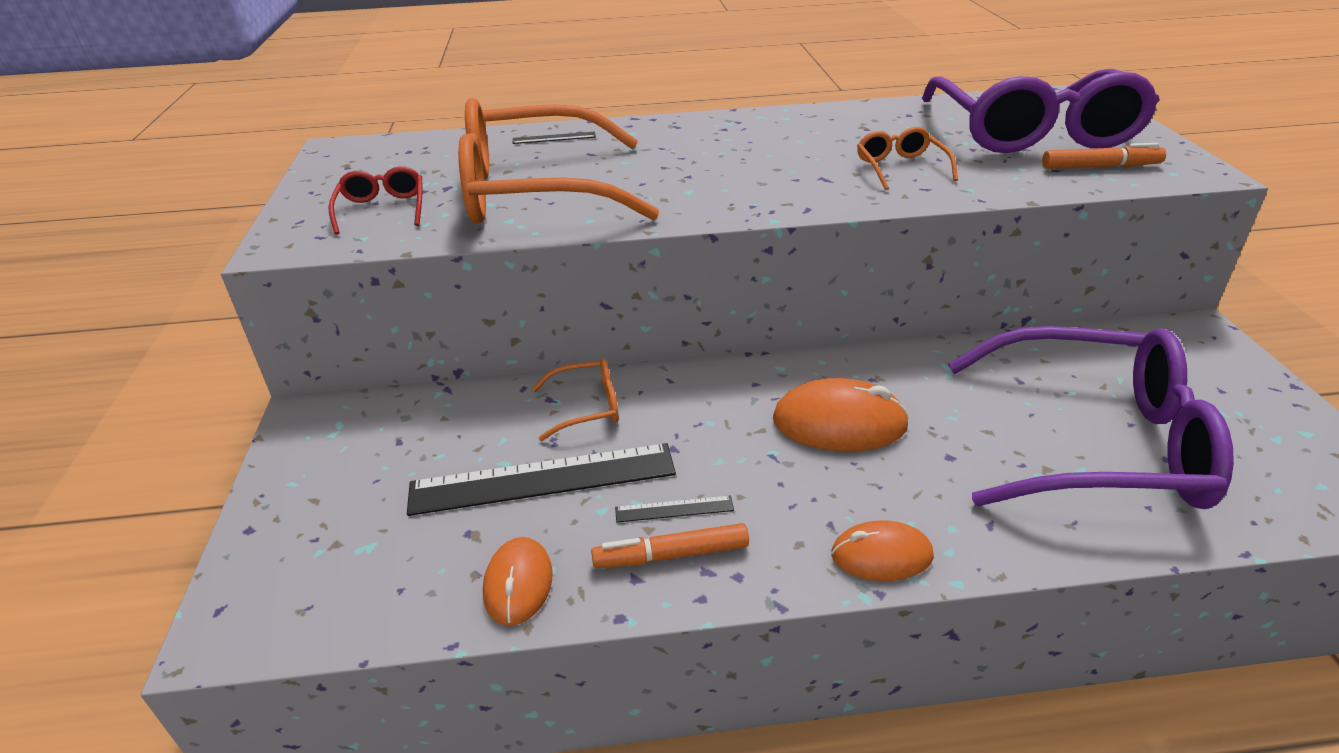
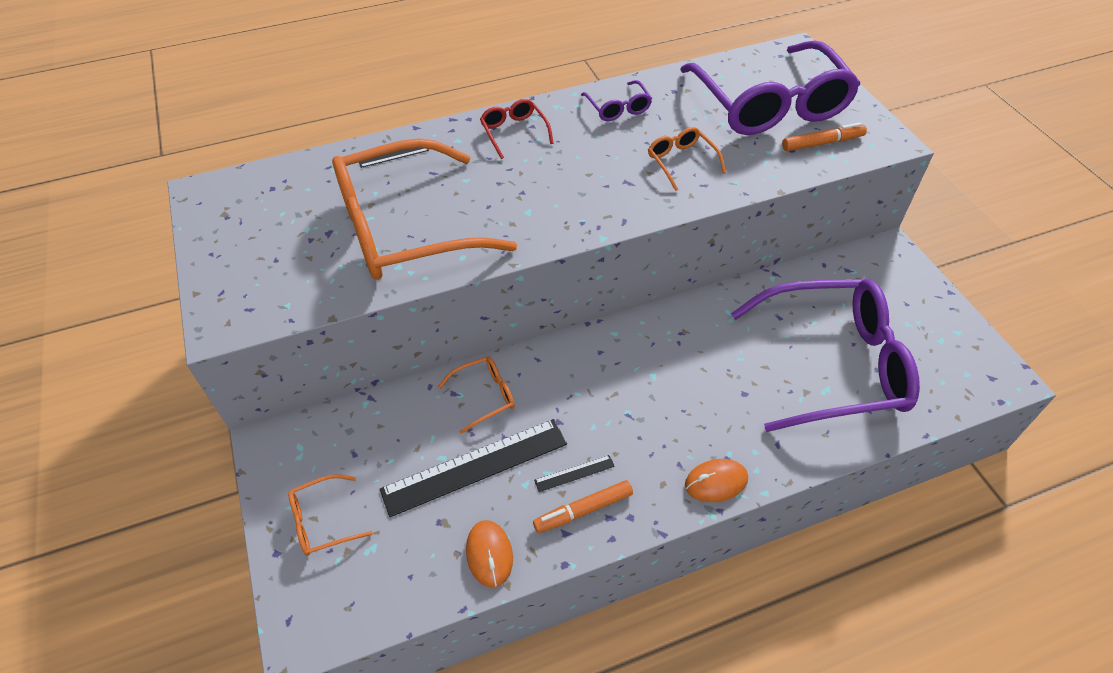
camera: 15 degrees left, 15 degrees up
(323, 505) = (322, 521): none -> orange glasses
(382, 209) = (286, 268): red glasses -> red glasses (514, 132)
(834, 122) = (618, 108): none -> purple glasses
(839, 423) = (667, 378): orange mouse -> none

